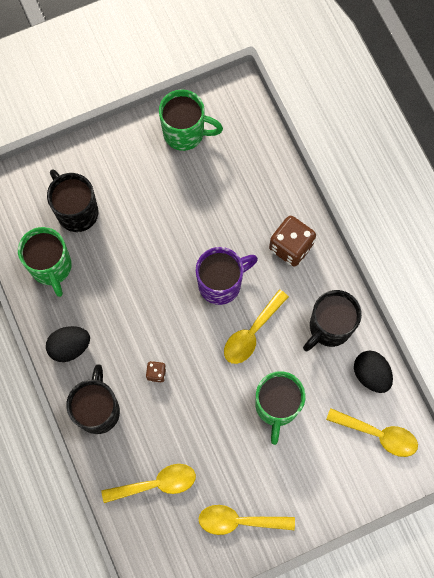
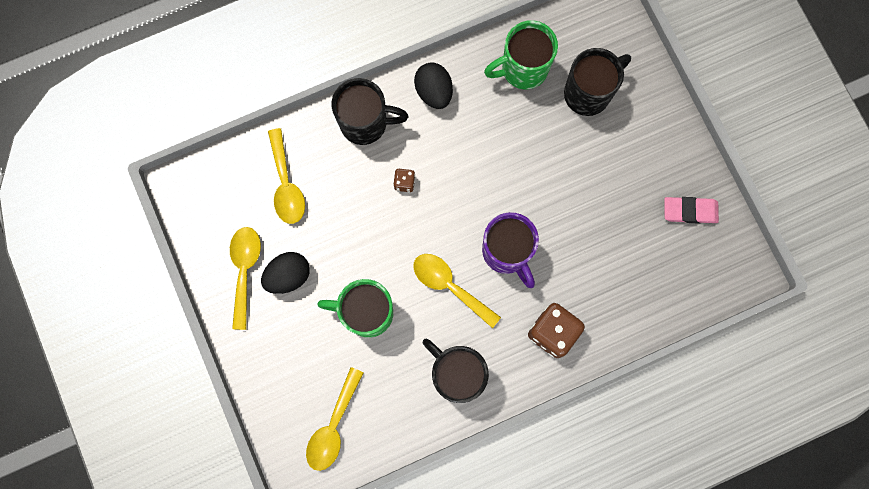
camera: 90 degrees right, 5 degrees up
(185, 133) = (690, 211): green mug -> pink eraser
(371, 374) = (401, 421): black egg -> black egg (288, 276)

